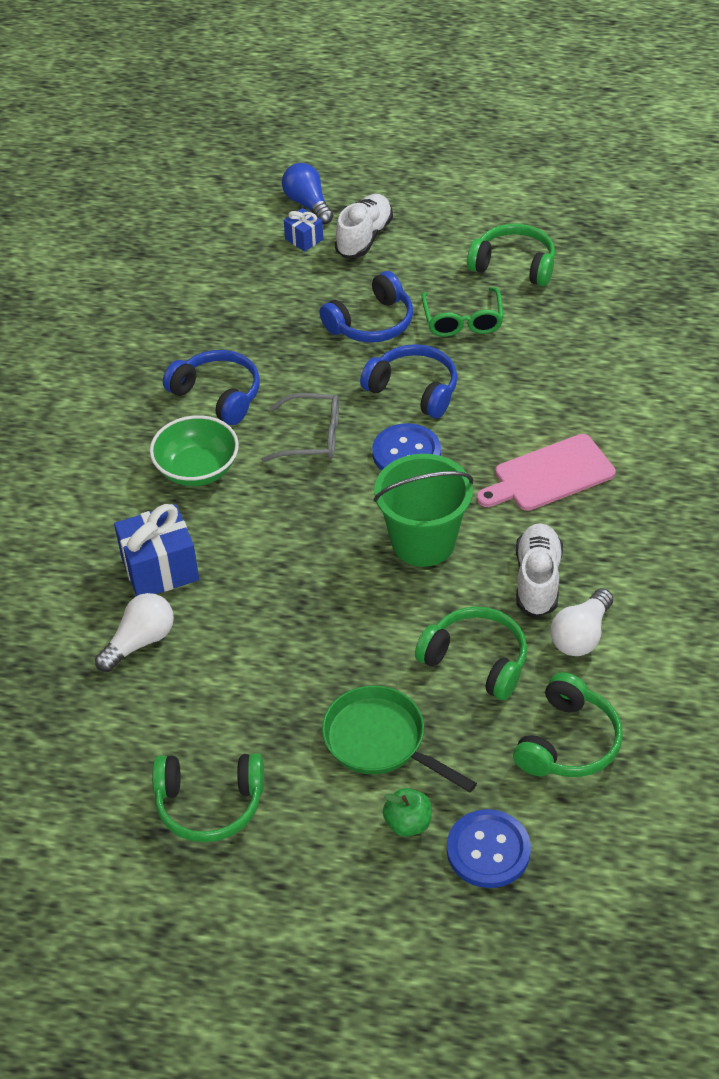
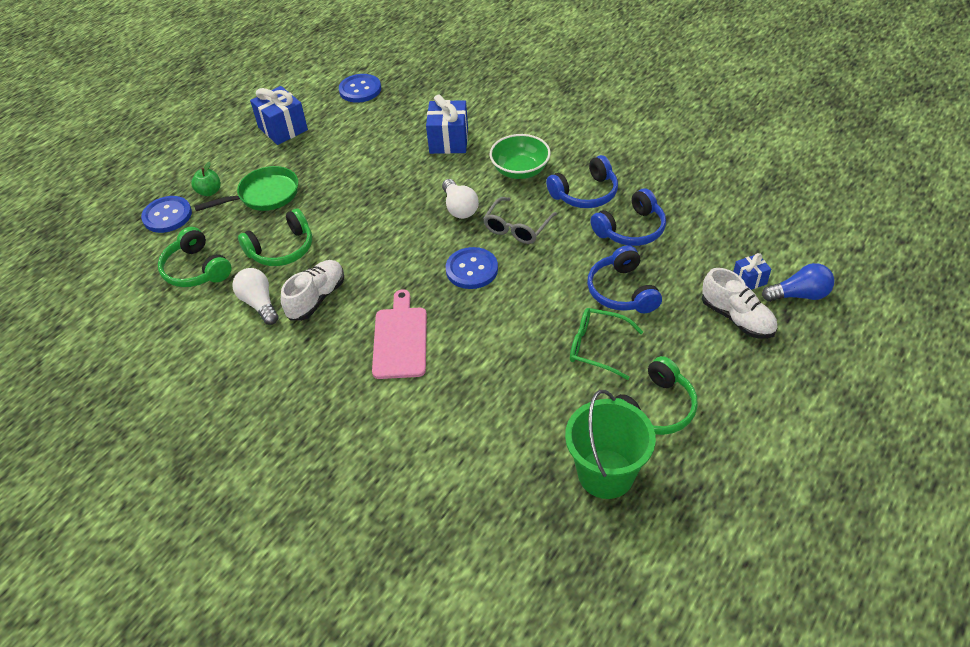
camera: 115 degrees right, 0 degrees up
(61, 743) = (360, 90): none -> blue button
(140, 642) = (402, 124): white light bulb -> white light bulb (459, 208)
(209, 804) = (283, 129): green headphones -> blue gift
(414, 389) = (533, 293): blue headphones -> blue headphones (631, 229)
(423, 542) = (388, 254): green bucket -> green bucket (606, 474)
(537, 580) = (316, 298): white shoe -> white shoe turned 90 degrees counterclockwise

